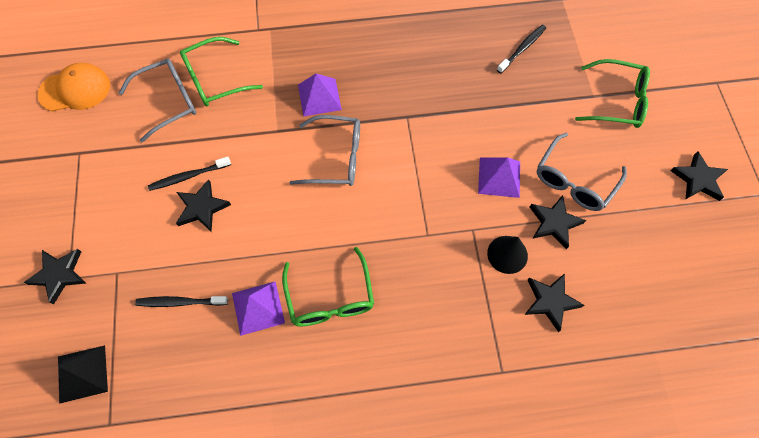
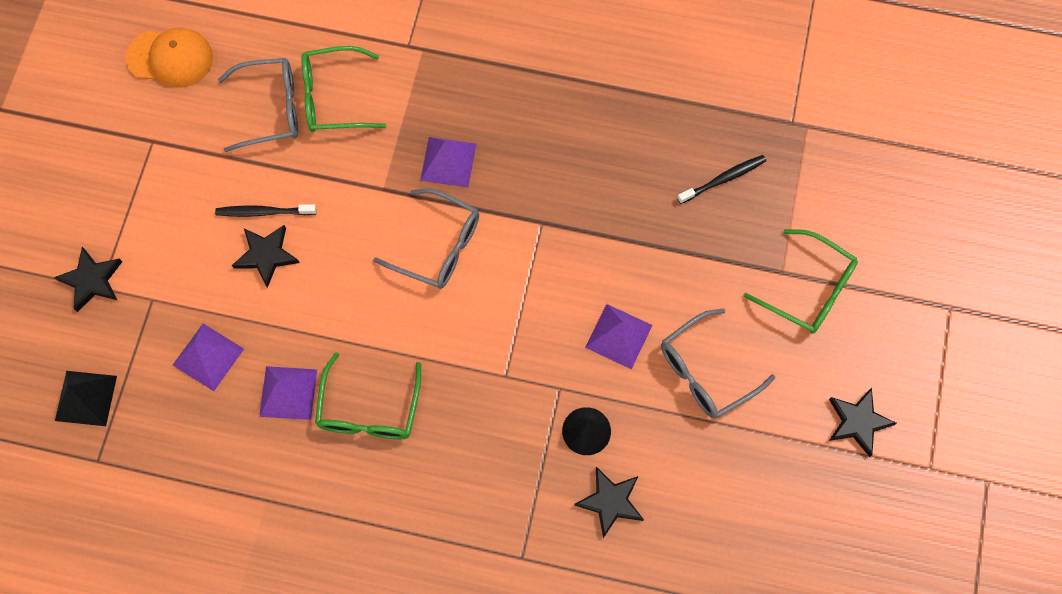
camera: 20 degrees right, 5 degrees up
(180, 302) = (208, 356): black toothbrush -> purple pyramid
(554, 223) = (657, 413): black star -> none

